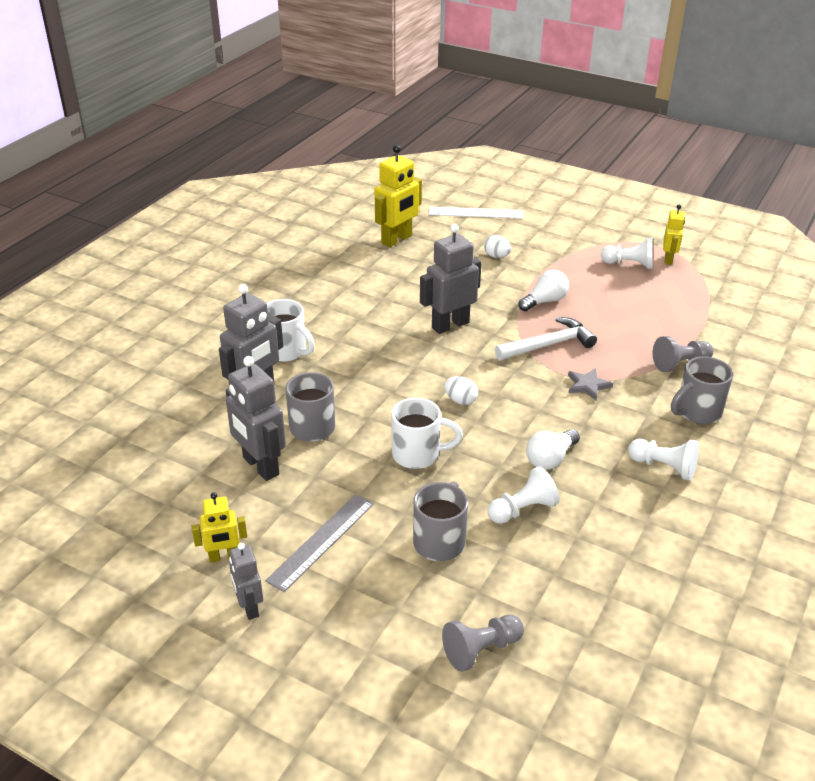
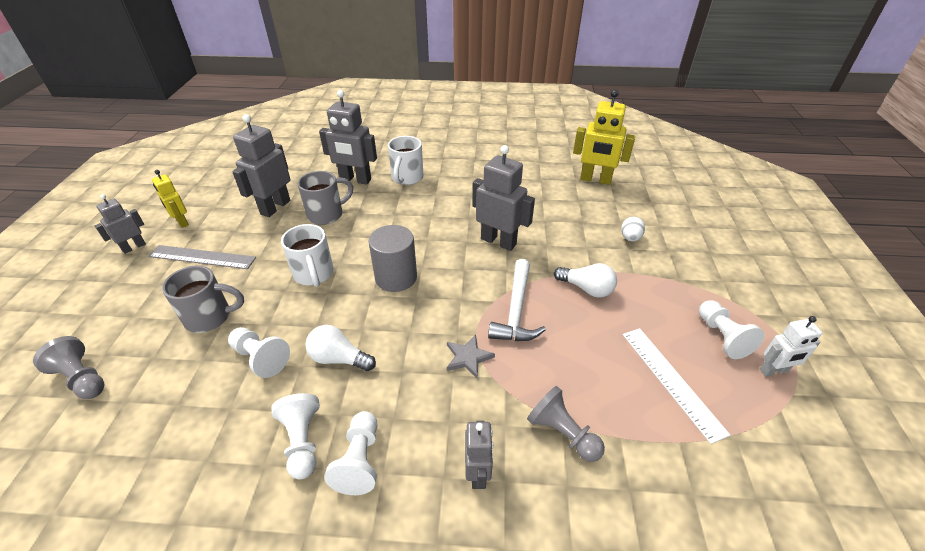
camera: 65 degrees right, 5 degrees up
(460, 400) = (396, 277): white egg -> grey cylinder
(475, 213) = (687, 206): white ruler -> white ruler (671, 381)
(548, 345) = (516, 310): white hammer -> white hammer turned 60 degrees clockwise
(633, 496) = (302, 441): none -> white pawn
(668, 259) = (773, 371): yellow robot -> white robot
(697, 412) = (477, 473): grey mug -> grey robot

